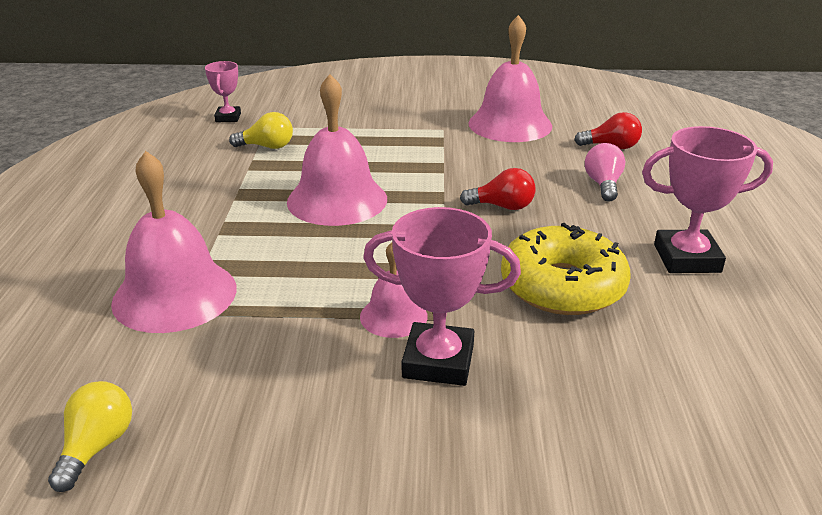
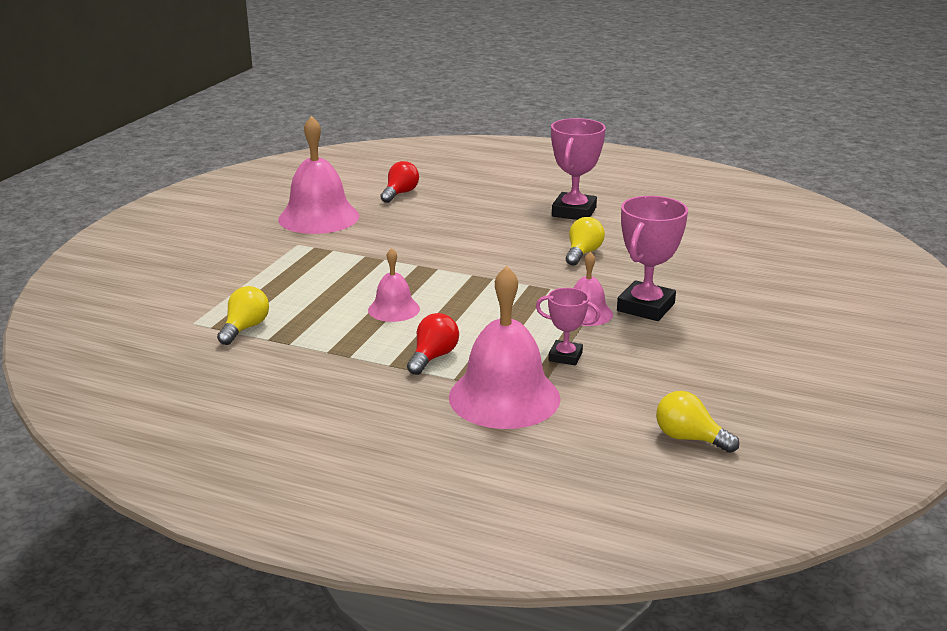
camera: 70 degrees left, 5 degrees down
(228, 117) = (138, 342): pink trophy -> pink trophy (565, 356)
(337, 200) = (394, 309): pink bell -> pink bell, size x0.54
(502, 206) = (461, 249): red light bulb -> red light bulb (433, 357)
(562, 286) = (583, 253): yellow donut -> yellow light bulb
(603, 185) = (458, 210): pink light bulb -> none

